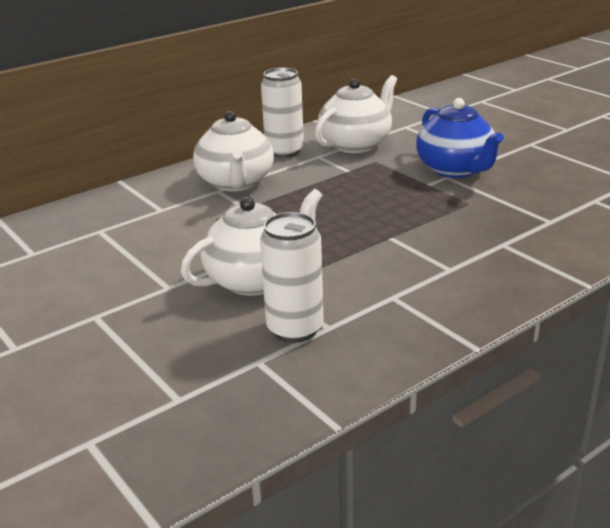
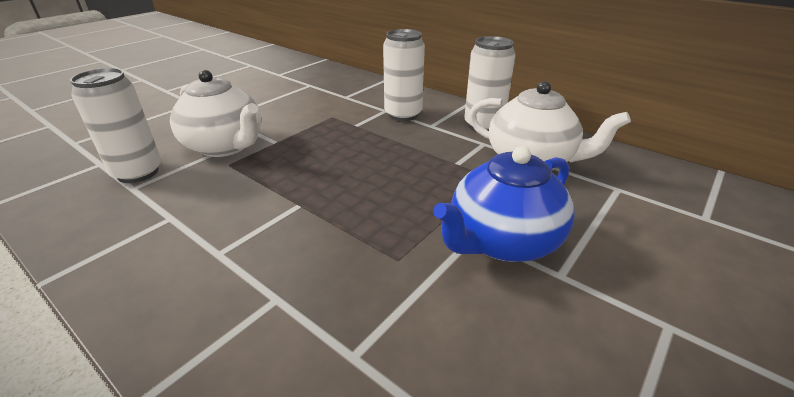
camera: 75 degrees right, 5 degrees up
(236, 183) = (403, 114): white teapot -> white can

